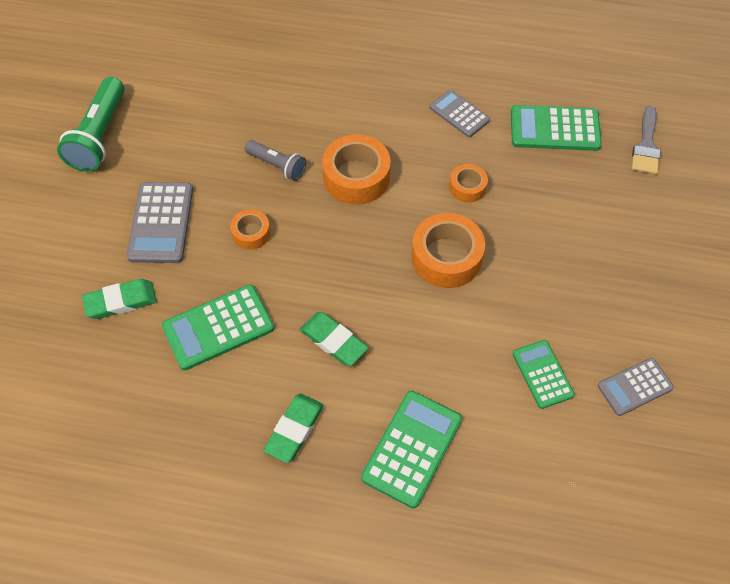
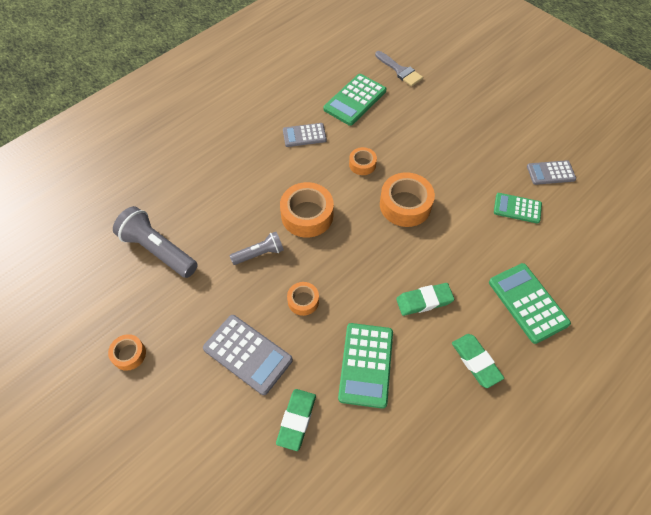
camera: 55 degrees left, 0 degrees up
(100, 136) = (129, 354): green flashlight -> orange tape
(218, 87) = (158, 250): none -> grey flashlight
(635, 387) = (550, 173): grey calculator -> grey calculator turned 75 degrees clockwise

